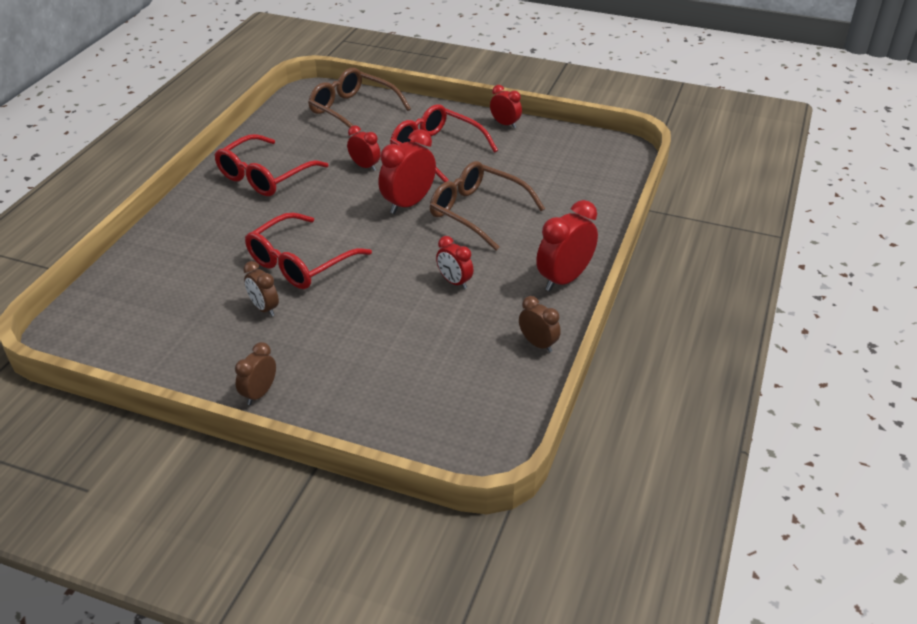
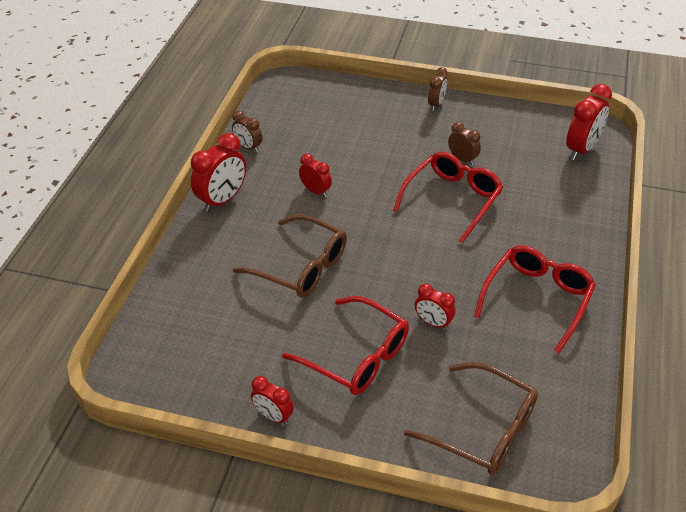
camera: 175 degrees right, 5 degrees up
(408, 204) = (372, 272): red clock -> red clock (581, 149)

